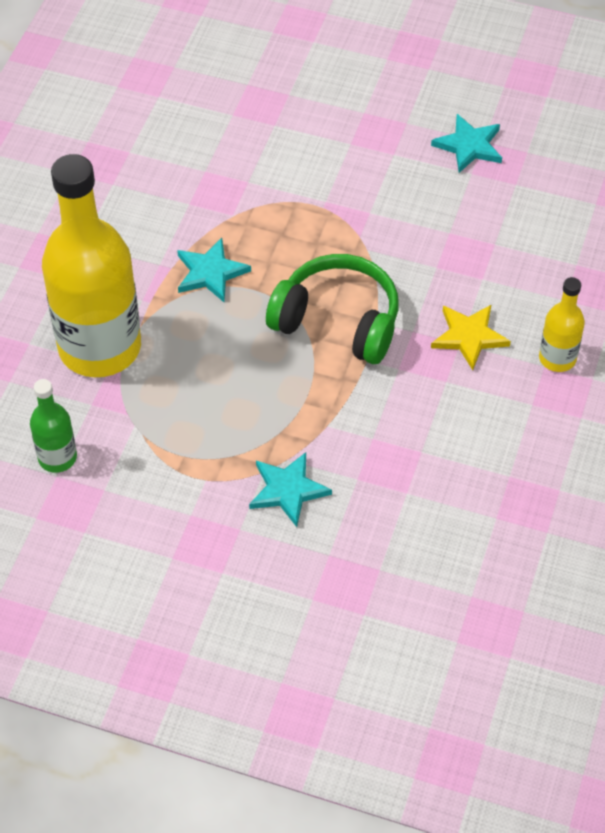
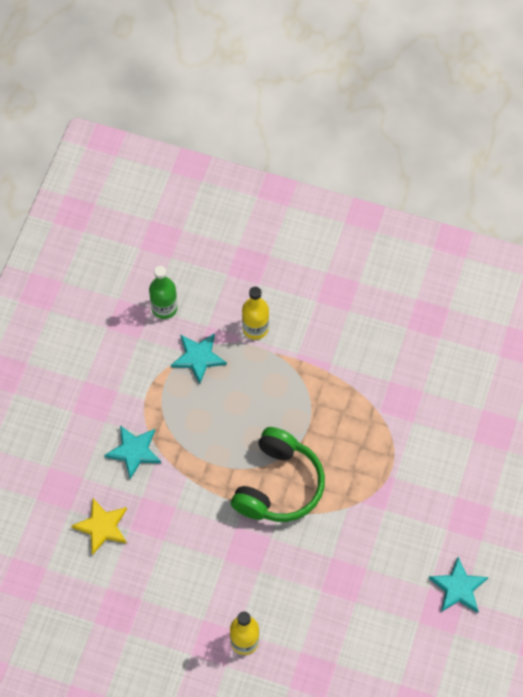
camera: 90 degrees right, 10 degrees up
(100, 347) = (255, 328): yellow bottle -> yellow bottle, size x0.45
(210, 272) = (323, 397): turquoise star -> turquoise star (198, 357)
(469, 337) = (265, 578): yellow star -> yellow star (102, 527)

